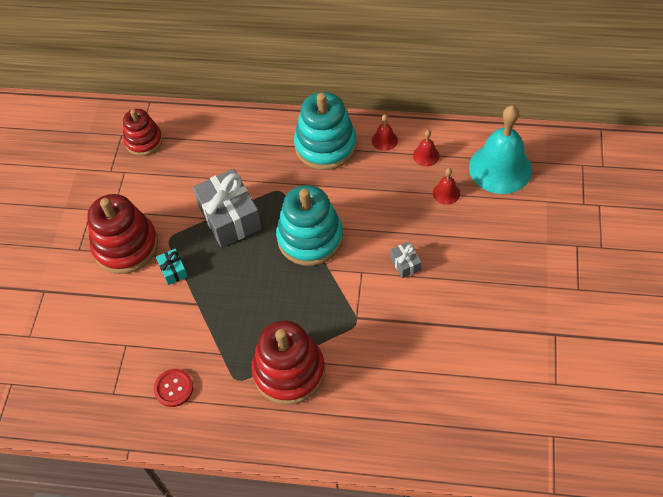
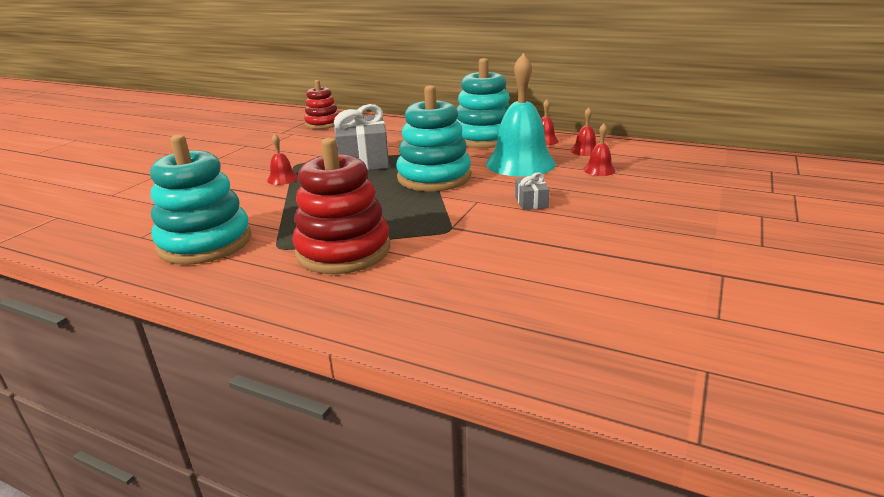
camera: 15 degrees right, 30 degrees down
(126, 246) = (254, 163): red stacking toy -> none
(173, 270) = (282, 179): turquoise gift -> red bell
(174, 388) = (205, 243): red button -> turquoise stacking toy
(500, 168) = (667, 163): turquoise bell -> turquoise bell (520, 163)

